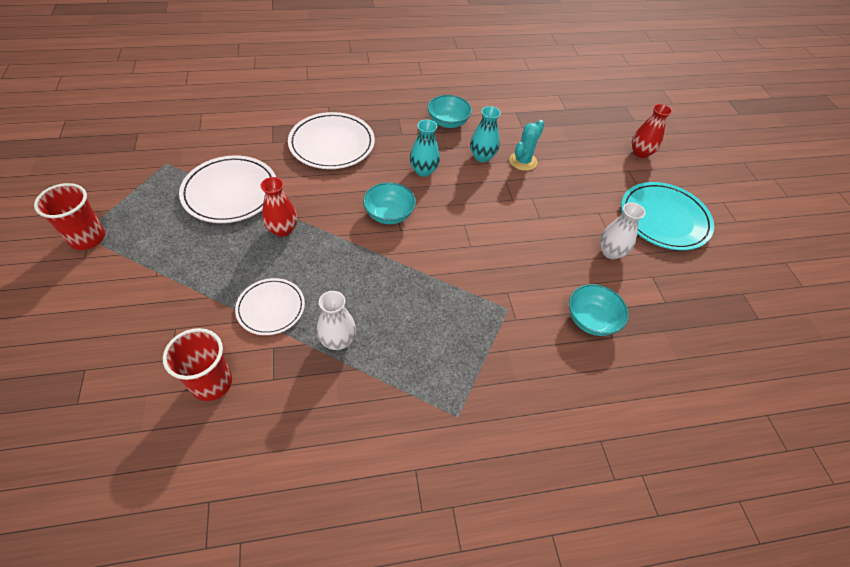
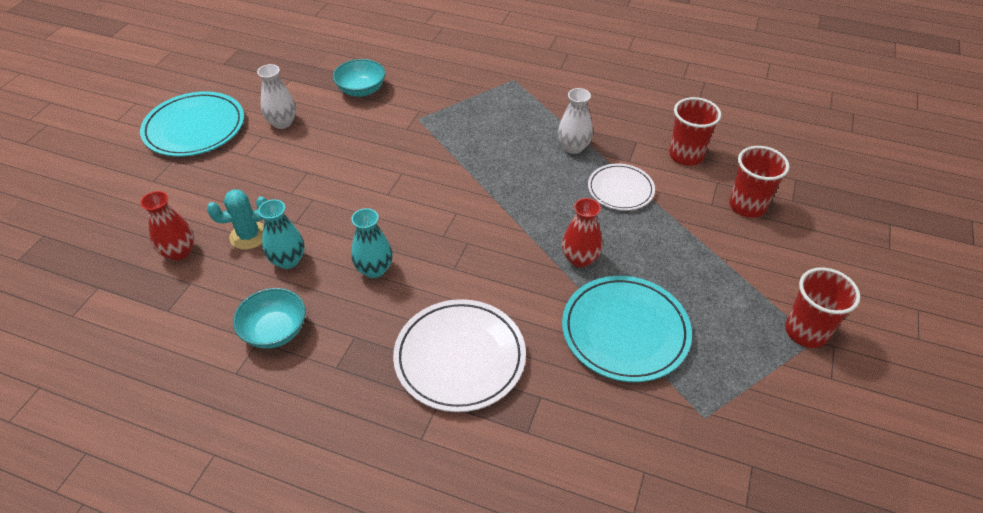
camera: 145 degrees left, 5 degrees down
(137, 341) = (747, 206): none -> red cup
(230, 192) = (625, 331): white plate -> turquoise plate
(389, 214) = (455, 232): turquoise bowl -> none
(640, 153) = (107, 194): red vase -> red vase (179, 252)

